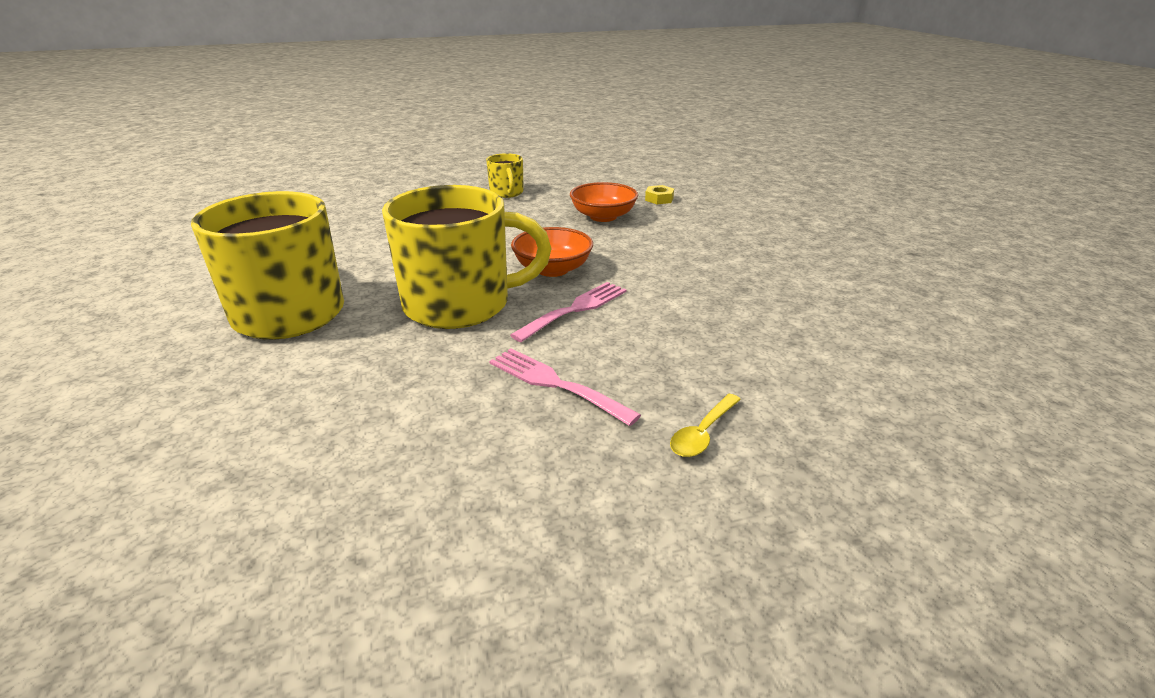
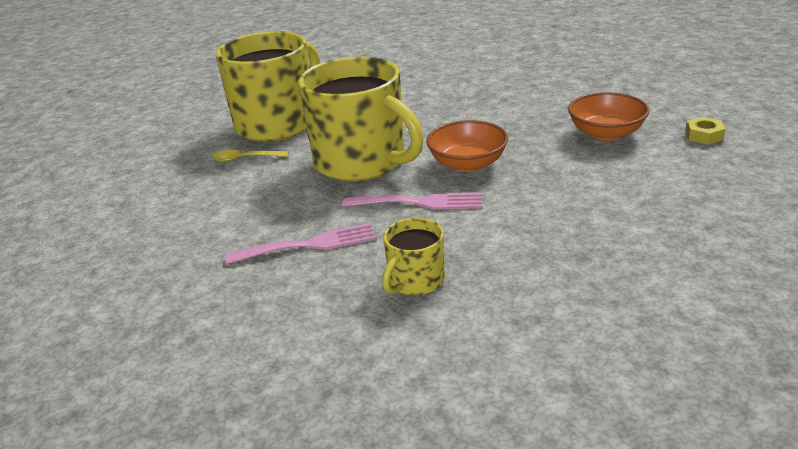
camera: 55 degrees right, 0 degrees up
(506, 193) = (570, 79): yellow mug -> yellow mug (415, 281)
(555, 384) = (308, 245): pink fork -> pink fork turned 75 degrees clockwise
(703, 433) = (317, 330): yellow spoon -> yellow spoon (245, 159)

